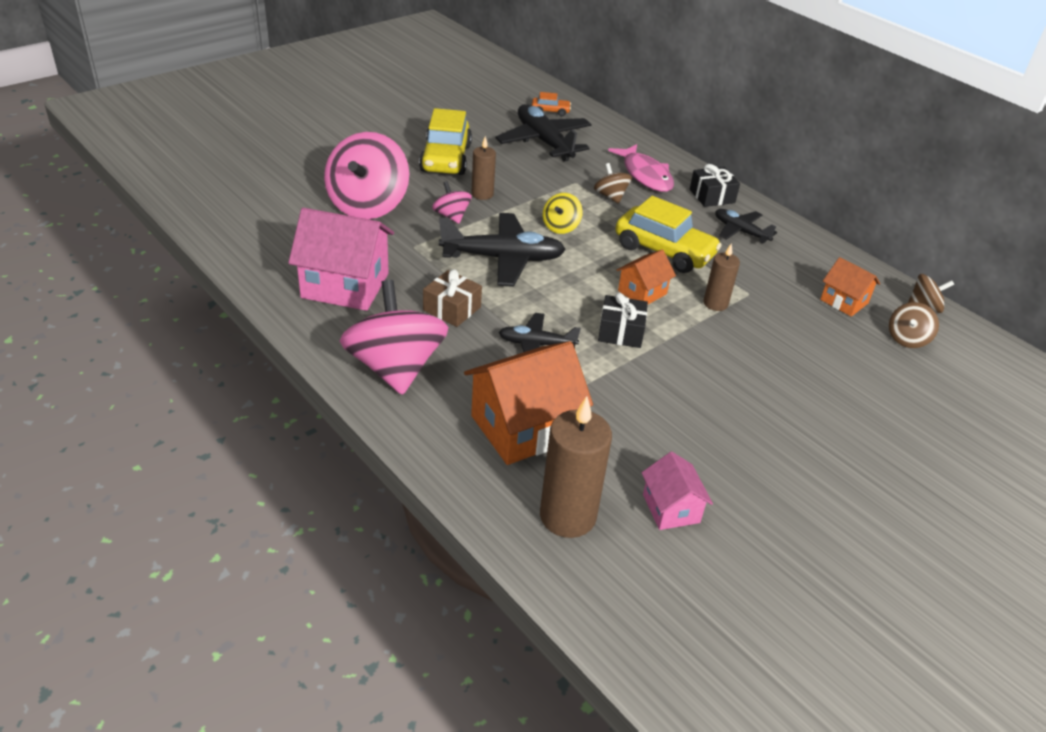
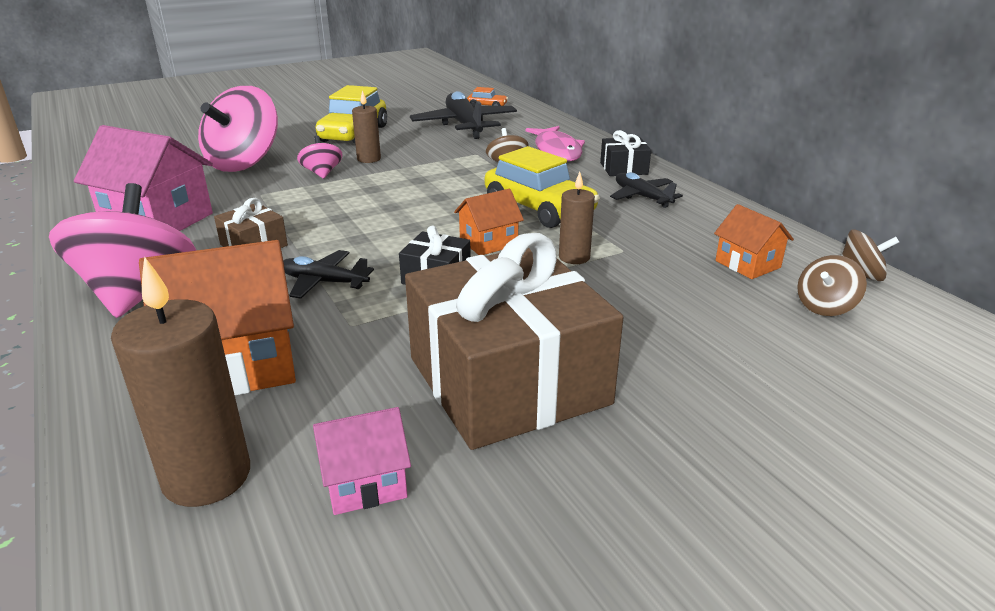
camera: 15 degrees right, 10 degrees down
(503, 258) = (348, 207): black plane -> none
(561, 227) = (433, 185): yellow spinning top -> none
(671, 508) = (365, 482): pink house -> pink house turned 75 degrees clockwise
(721, 422) = (508, 380): none -> brown gift

